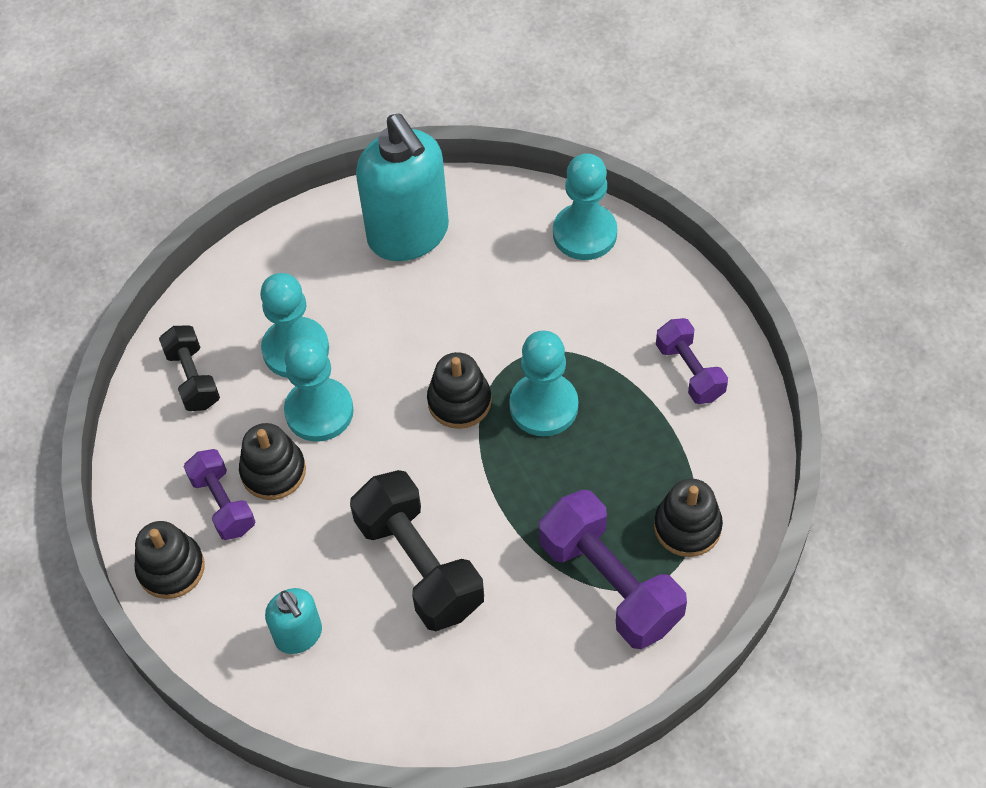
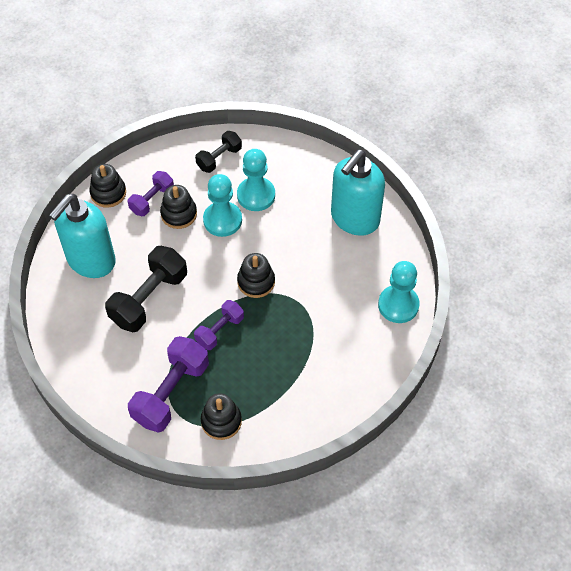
camera: 65 degrees right, 0 degrees up
(299, 635) = (91, 261): turquoise soap dispenser -> turquoise soap dispenser, size x1.98
(543, 406) = (270, 323): turquoise pawn -> none
(689, 371) = (326, 391): purple dumbbell -> purple dumbbell (219, 330)

